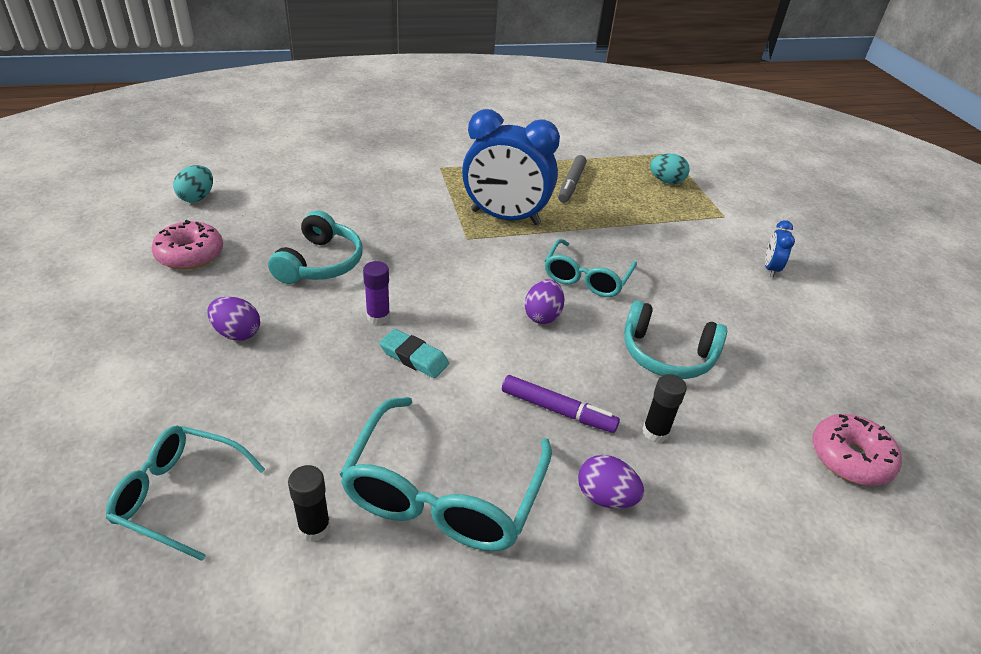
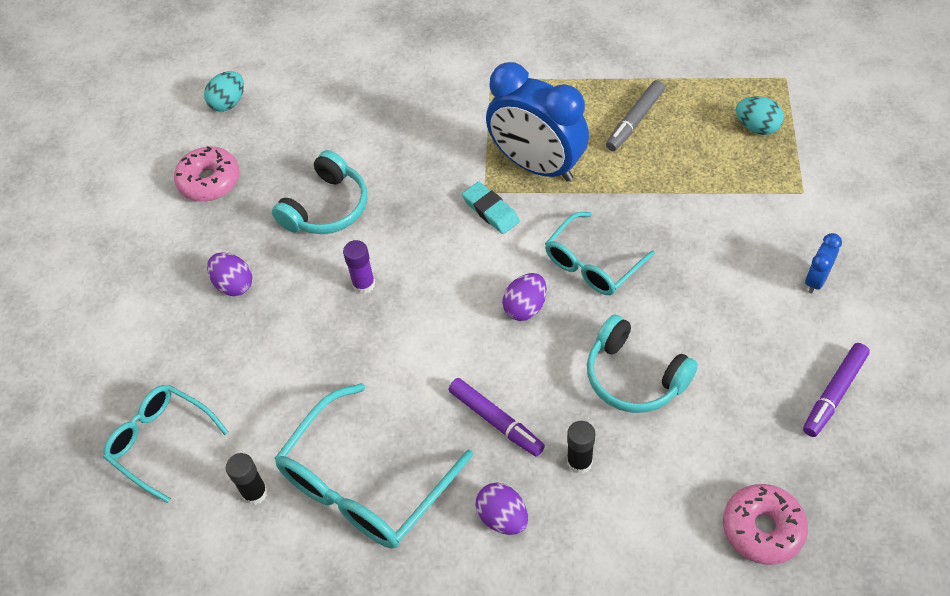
camera: 25 degrees right, 15 degrees up
(414, 357) = (383, 338): turquoise eraser -> turquoise eraser (490, 211)
(836, 342) = (834, 393): none -> purple marker

